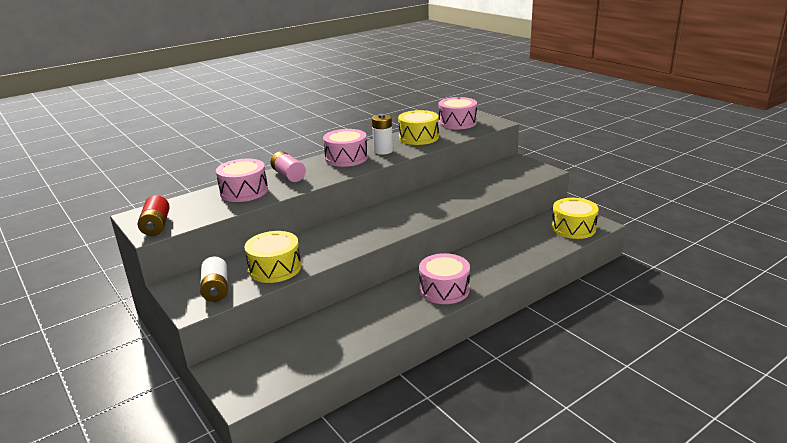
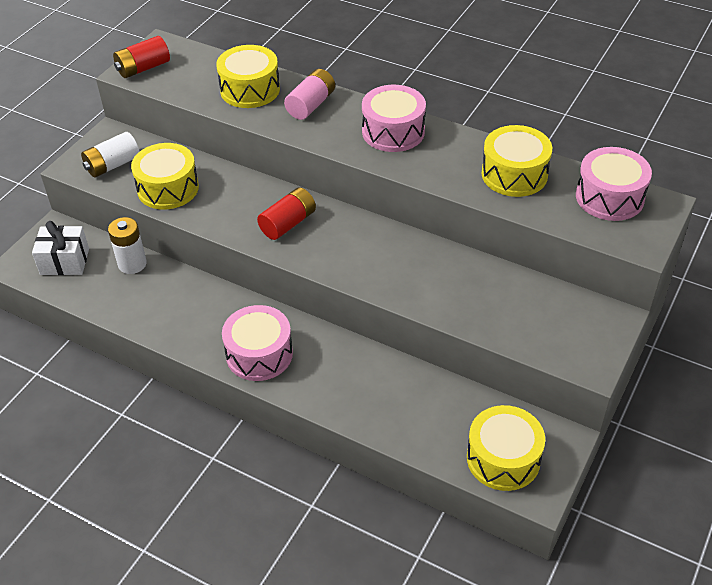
camera: 65 degrees right, 20 degrees up
(244, 191) = (250, 89): pink drum -> yellow drum
(266, 367) = (64, 261): none -> white gift
(363, 229) = (288, 223): none -> red battery
(383, 151) = (439, 156): white battery -> white battery (132, 264)

